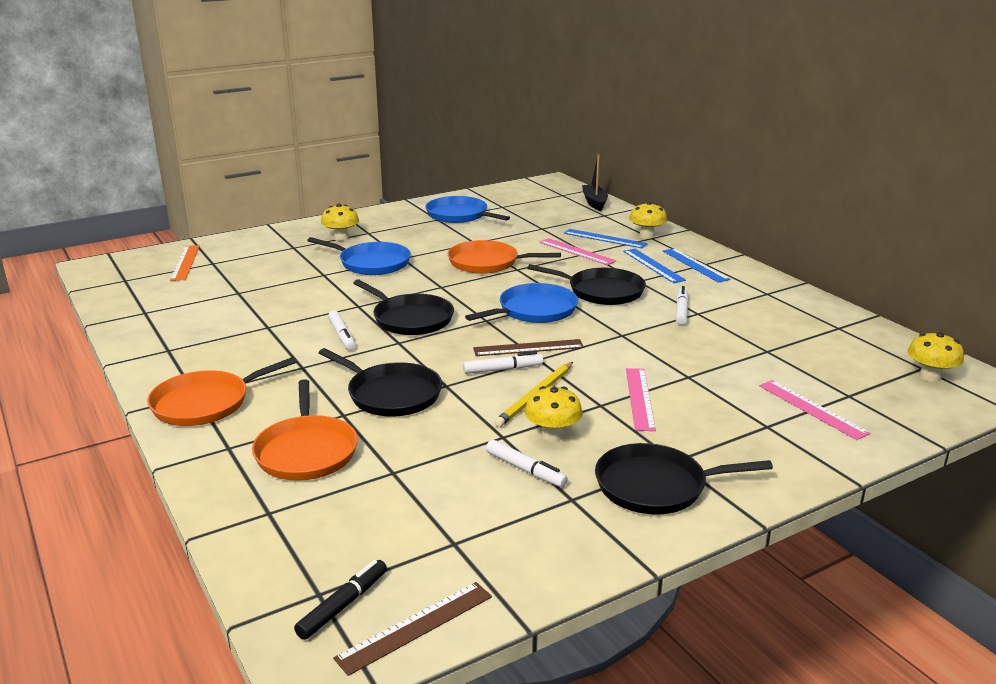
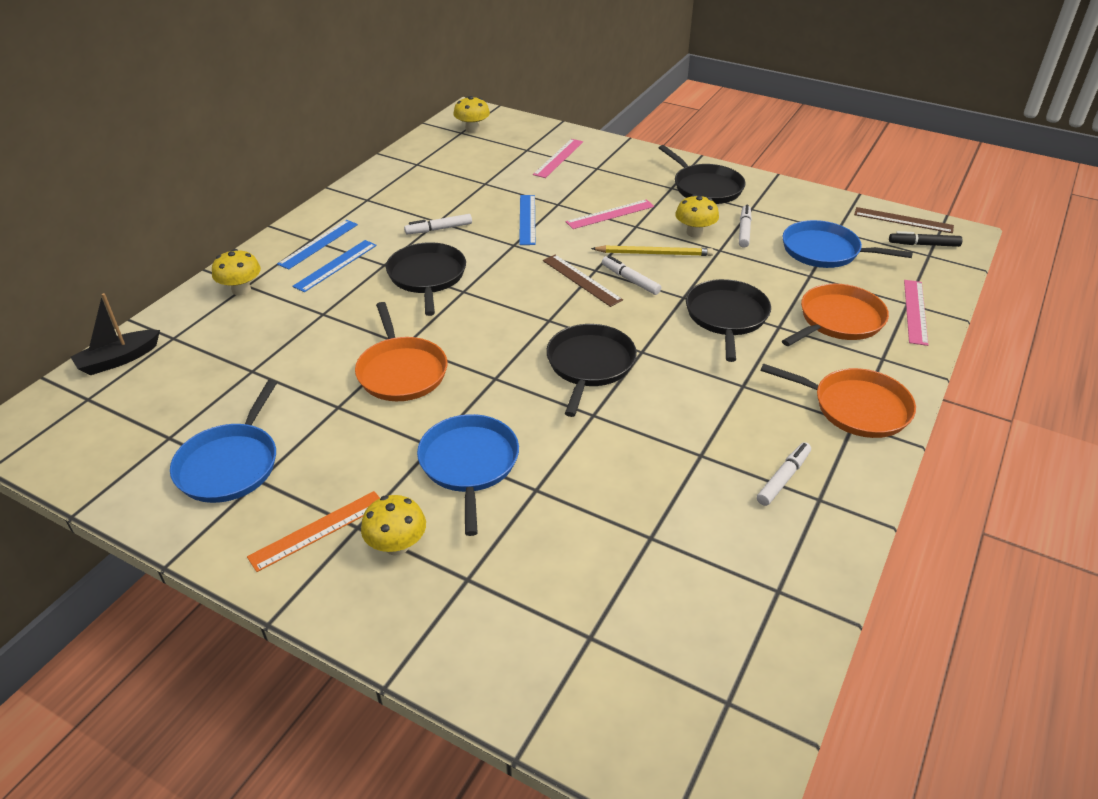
camera: 120 degrees left, 15 degrees up
(185, 262) = (614, 674): orange ruler -> orange ruler (317, 530)
(342, 335) = (664, 392): white marker -> white marker (783, 478)
(534, 310) = (504, 300): blue pan -> blue pan (825, 251)
(577, 251) = (323, 321): pink ruler -> pink ruler (915, 311)
(605, 238) = (267, 314): blue ruler -> blue ruler (527, 219)

